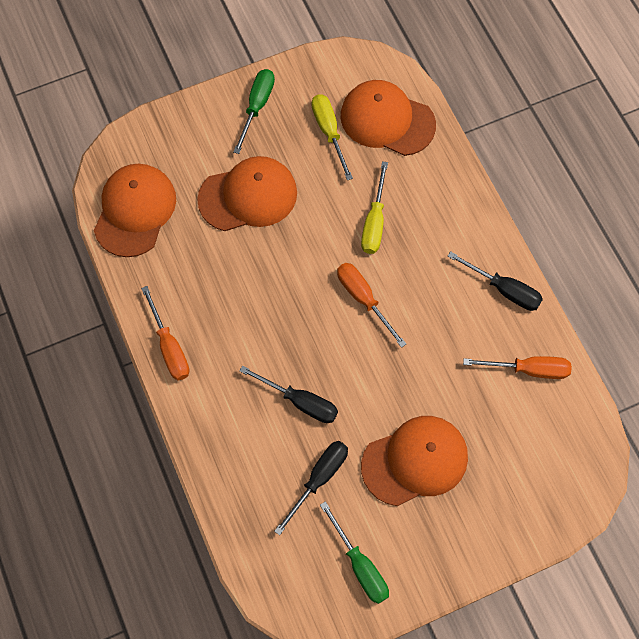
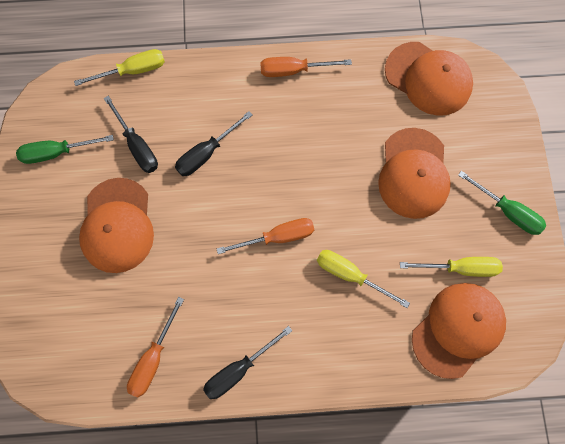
camera: 110 degrees right, 5 degrees up
(229, 524) = (133, 71): none -> yellow screwdriver

